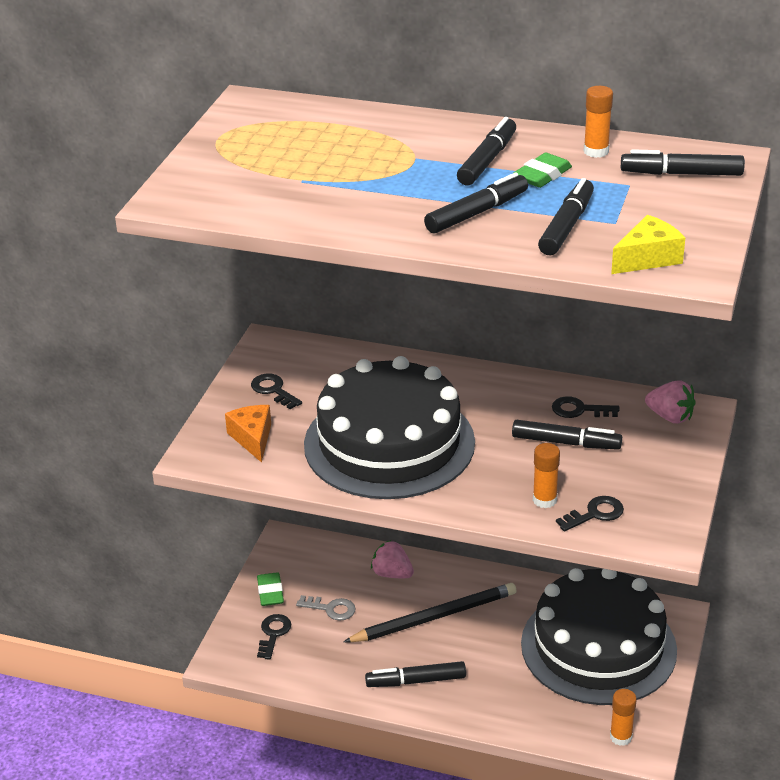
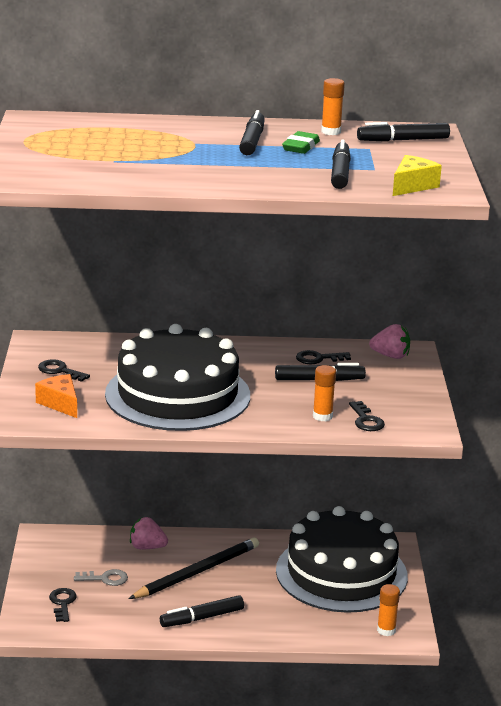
camera: 20 degrees left, 10 degrees down
(270, 592) = (46, 574): green eraser -> none
(476, 213) = (267, 170): black marker -> none
(595, 514) = (366, 420): black key -> black key turned 120 degrees clockwise

